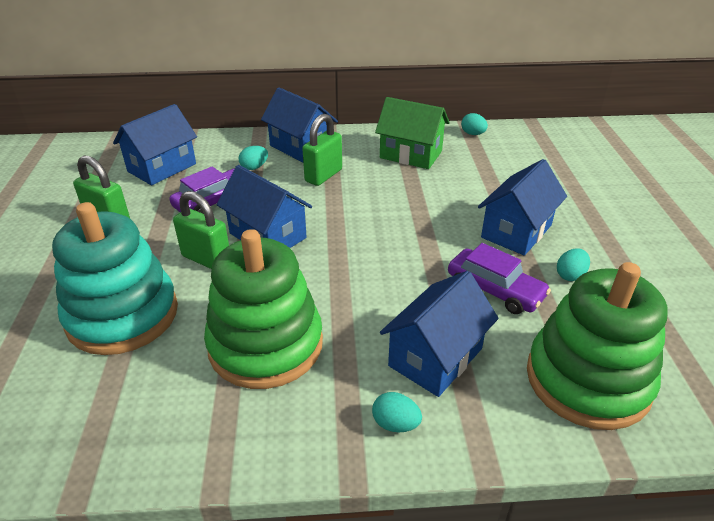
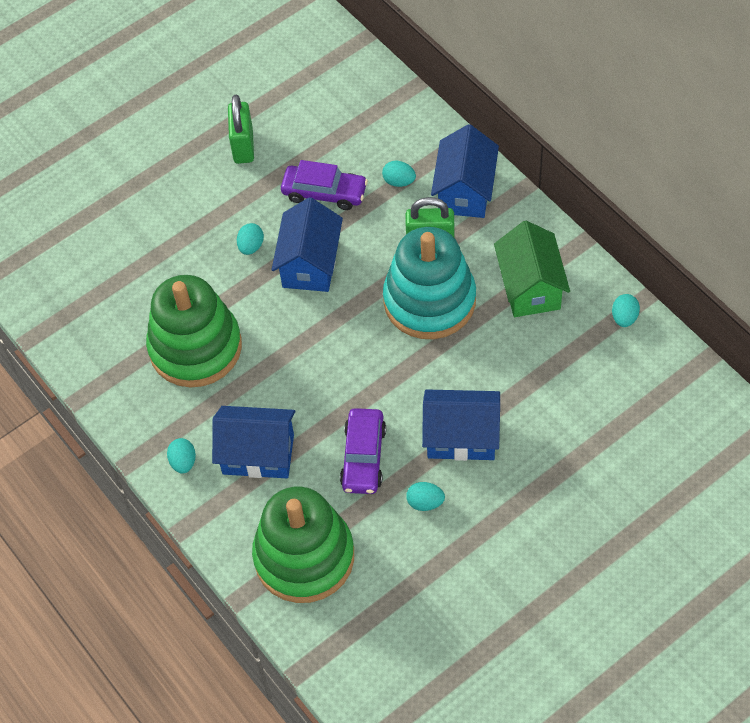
camera: 60 degrees right, 20 degrees up
(122, 315) = (159, 246): turquoise stacking toy -> turquoise stacking toy (429, 301)
(162, 167) = (341, 116): blue house -> none
(206, 259) = (251, 246): green padlock -> turquoise egg

